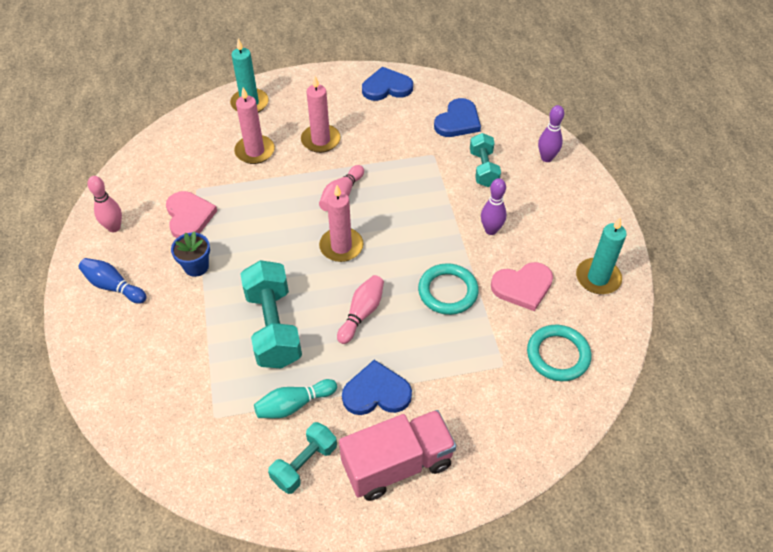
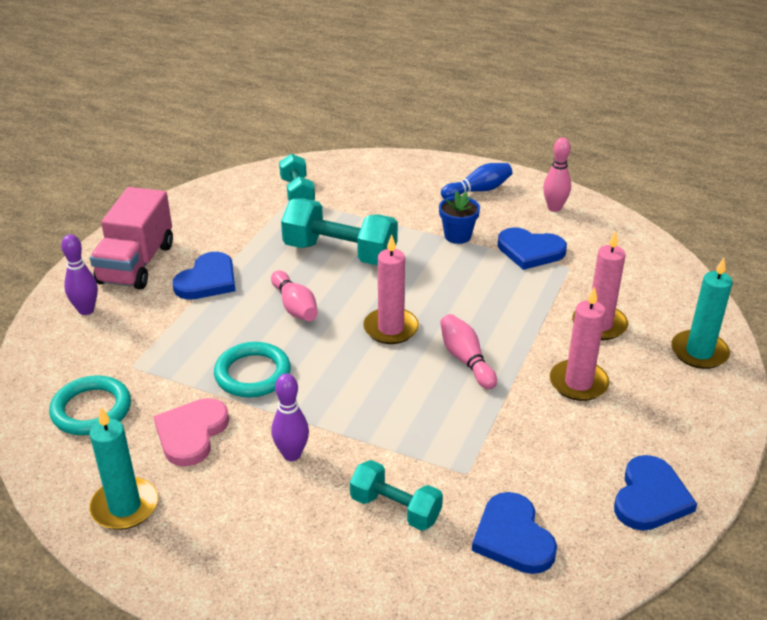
camera: 125 degrees right, 15 degrees down
(189, 216) = (530, 251): pink heart -> blue heart
(294, 404) = (252, 236): turquoise bowling pin -> none
(304, 464) = (198, 223): turquoise dumbbell -> turquoise dumbbell (297, 192)
(546, 158) = (351, 595): purple bowling pin -> purple bowling pin (86, 310)

